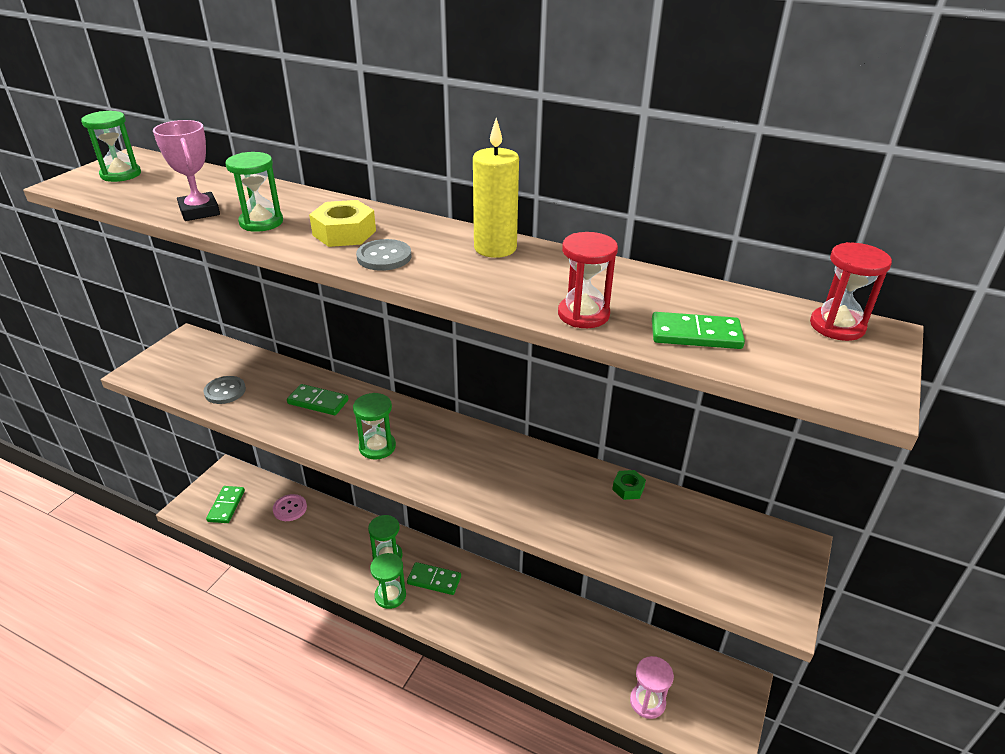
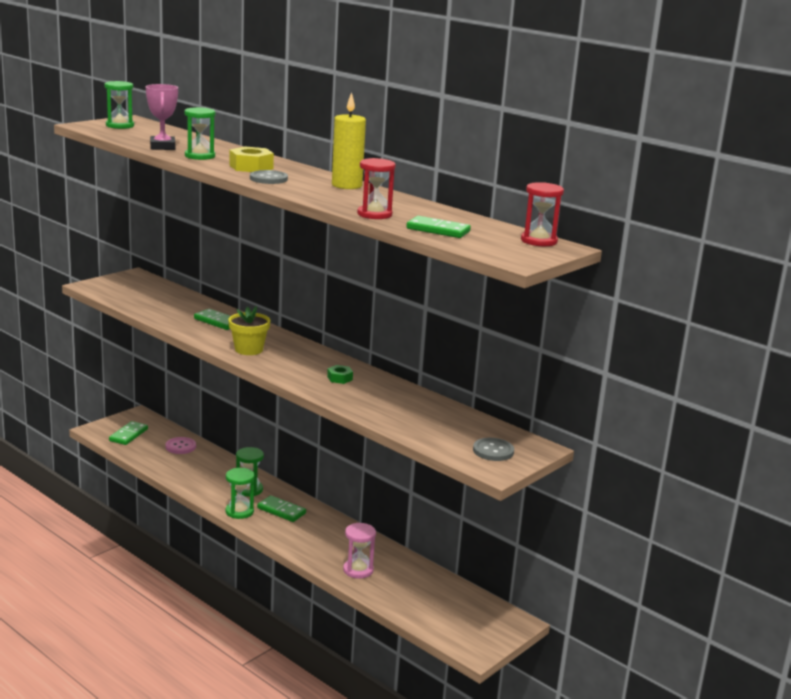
camera: 15 degrees right, 15 degrees down
(225, 391) = (150, 305): grey button -> grey button (493, 451)
(377, 447) = (249, 349): green hourglass -> yellow flower pot
(628, 488) = (428, 401): green nut -> green nut (339, 378)
(647, 702) = (423, 613): pink hourglass -> pink hourglass (358, 570)

